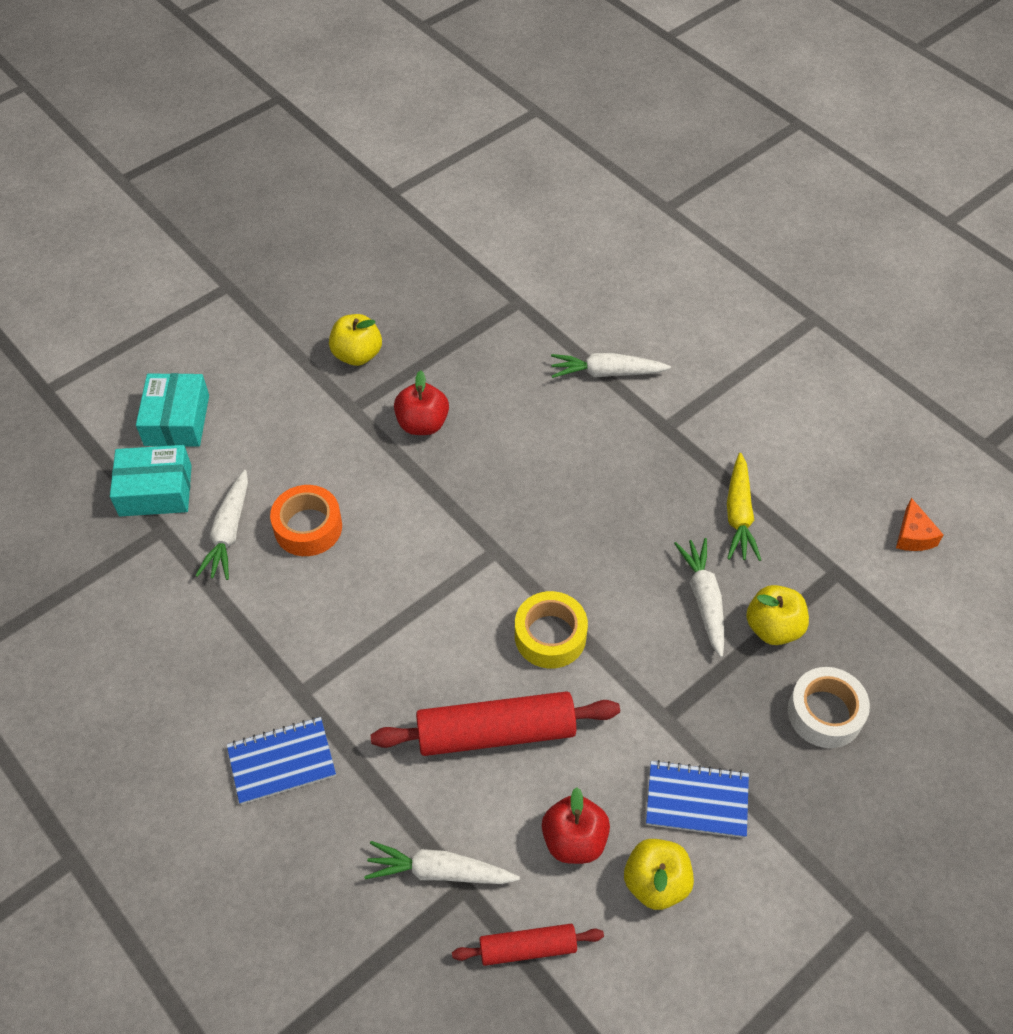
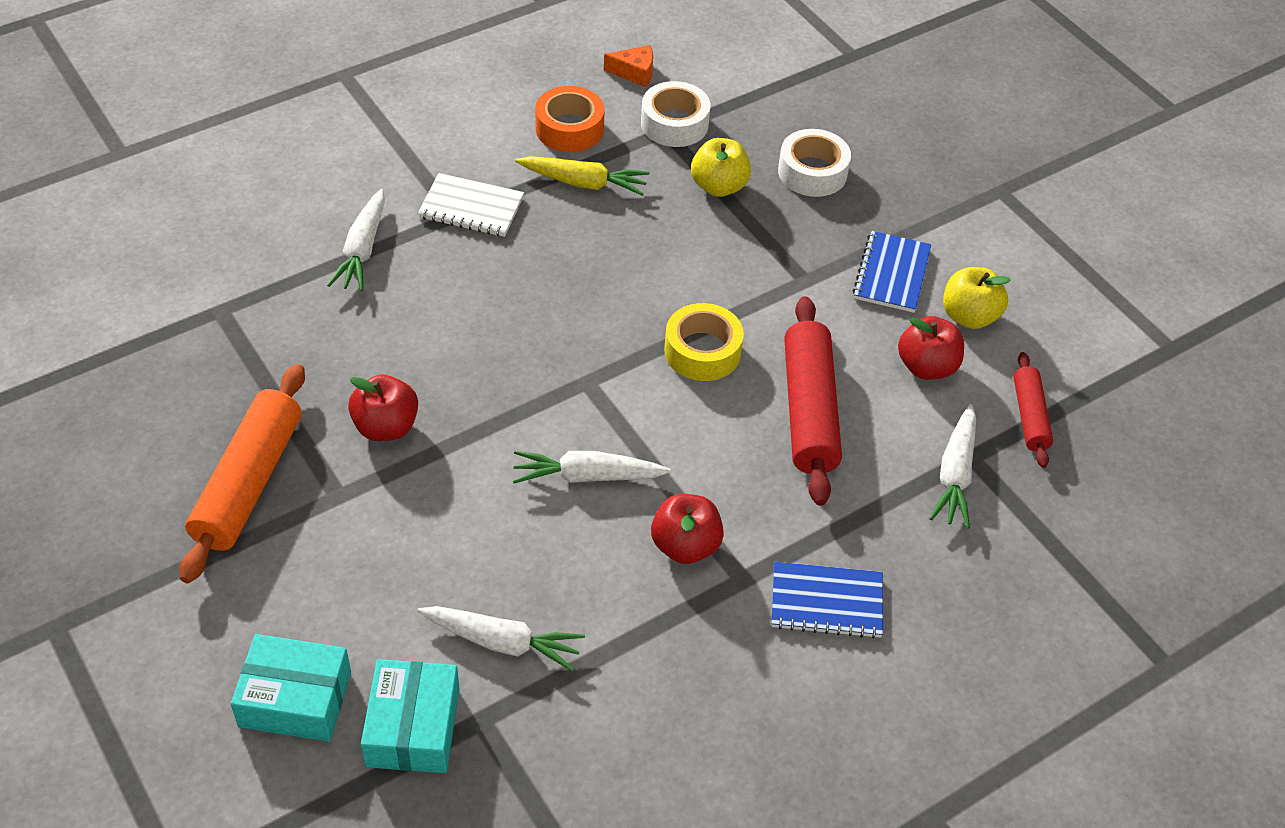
camera: 85 degrees left, 5 degrees down
(282, 762) = (826, 602): blue notebook -> blue notebook turned 75 degrees counterclockwise
(308, 527) = (514, 556): orange tape -> orange tape (569, 129)
(330, 646) = (685, 546): none -> red apple
(357, 355) = (248, 482): yellow apple -> orange rolling pin
(679, 436) = (471, 208): none -> white notebook
(704, 599) = (679, 228): white carrot -> white carrot (587, 476)
(850, 579) = (674, 124): none -> white tape

